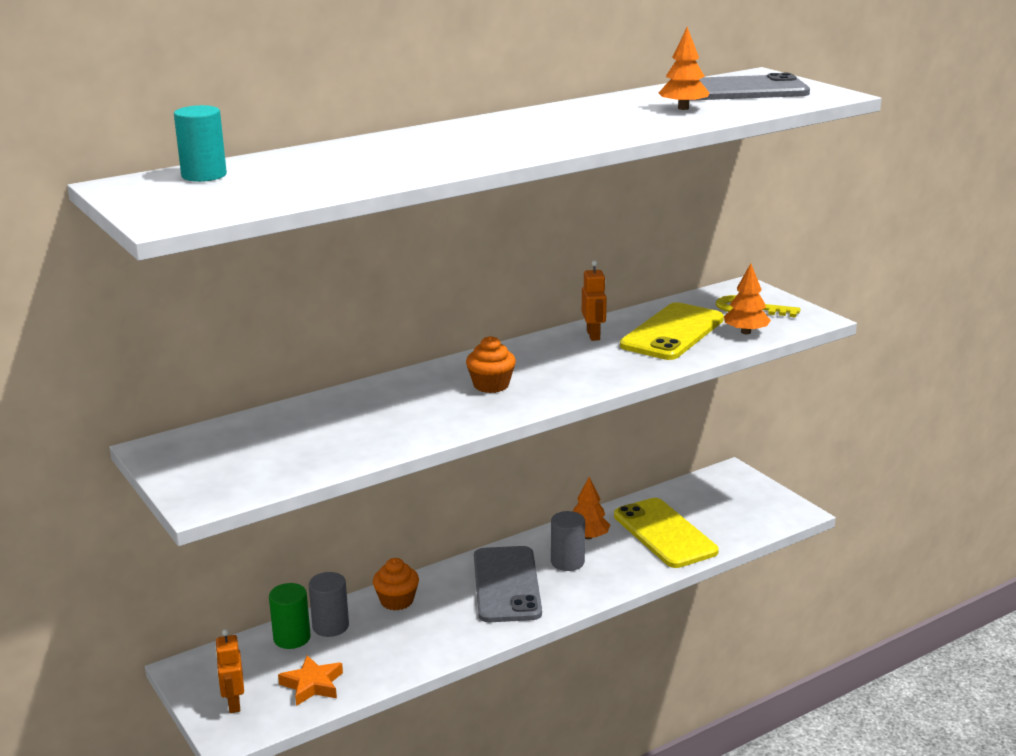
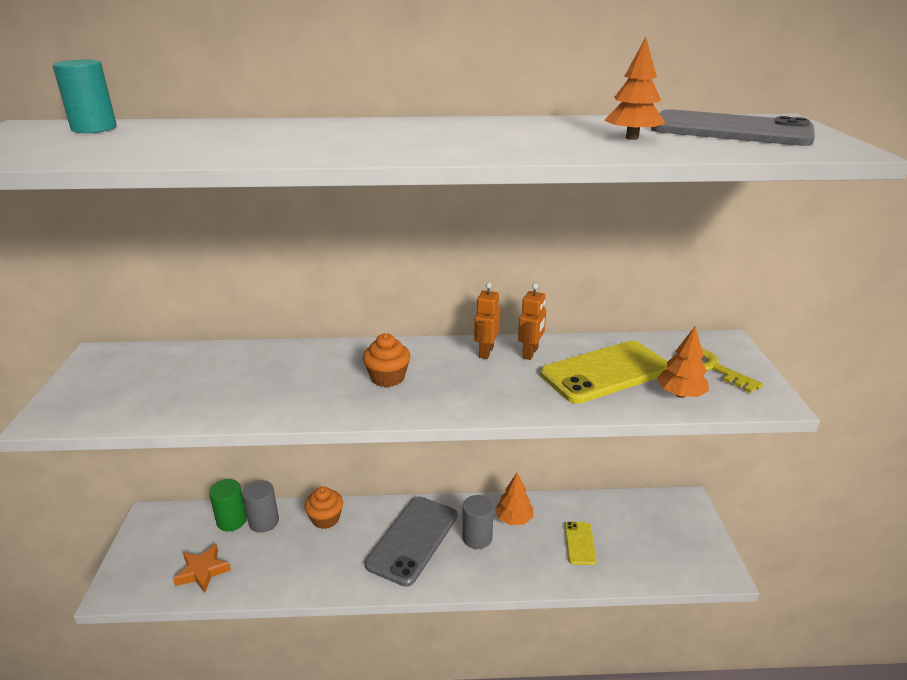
camera: 30 degrees right, 5 degrees up
(233, 703) = (144, 562): orange robot -> orange robot (486, 352)
(664, 533) = (579, 543): yellow phone -> yellow phone, size x0.50

